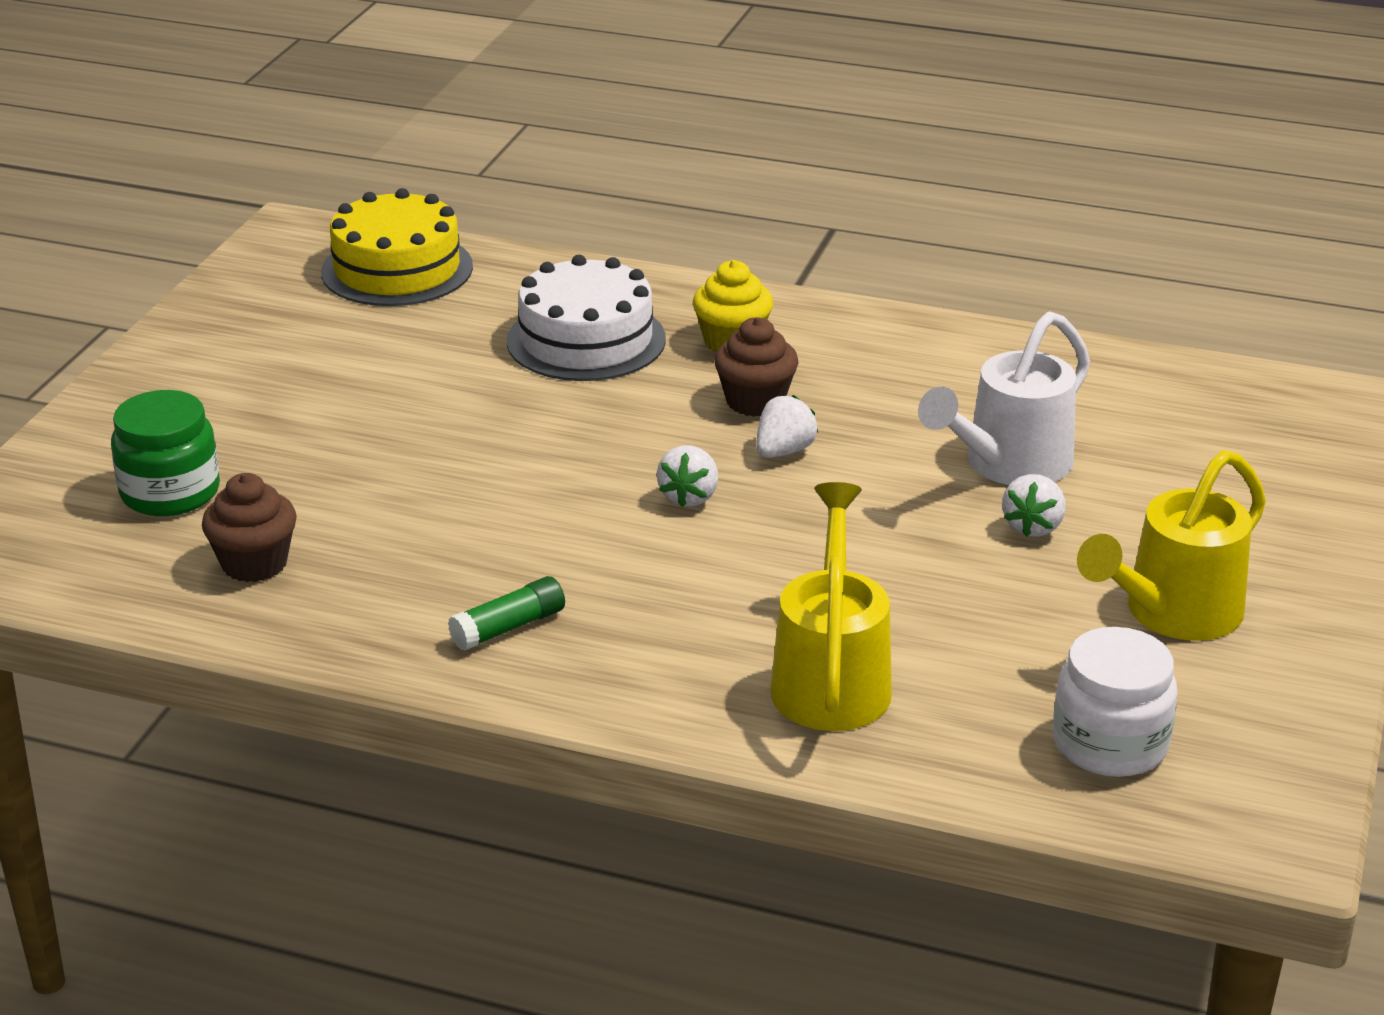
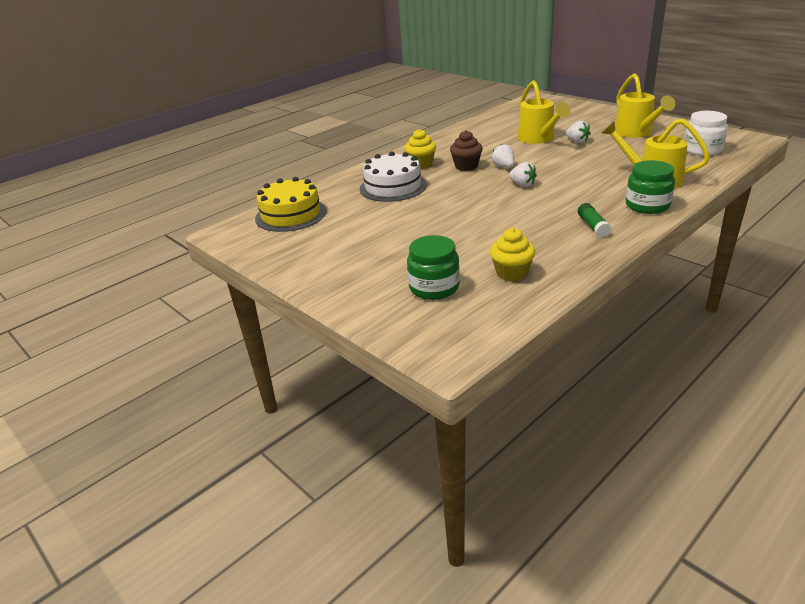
camera: 60 degrees left, 0 degrees up
(254, 563) = (511, 273): brown cupcake -> yellow cupcake
(660, 689) = (647, 205): none -> green jar
(1008, 465) = (538, 139): white watering can -> yellow watering can

